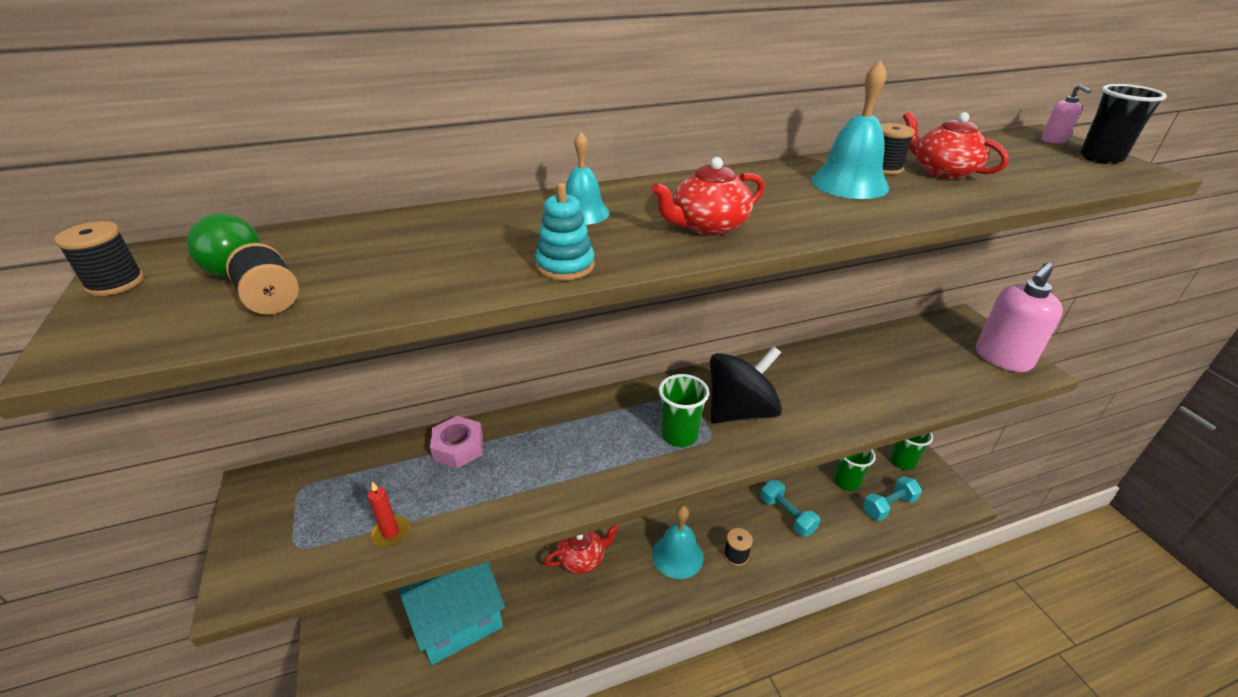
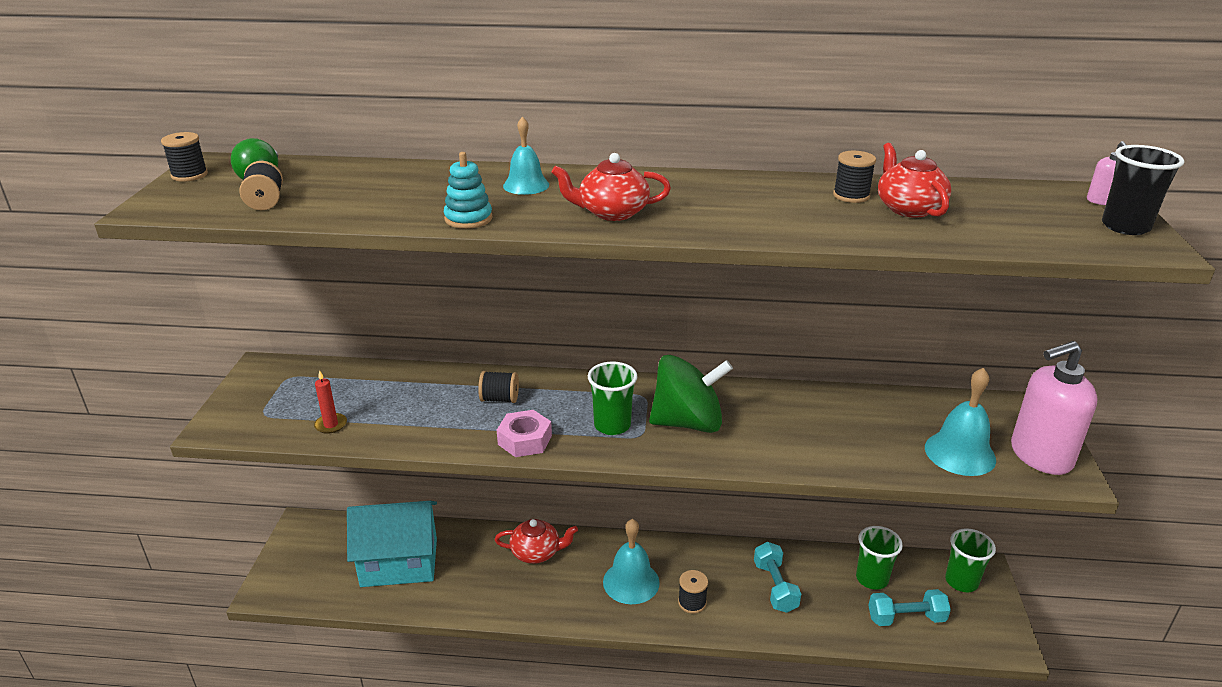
camera: 25 degrees right, 5 degrees down
(458, 447) = (419, 382): pink nut -> pink nut (525, 440)
(554, 441) = (499, 399): none -> black spool
(740, 411) = (688, 422): black spinning top -> green spinning top
(849, 183) = (792, 202): turquoise bell -> turquoise bell (960, 453)

